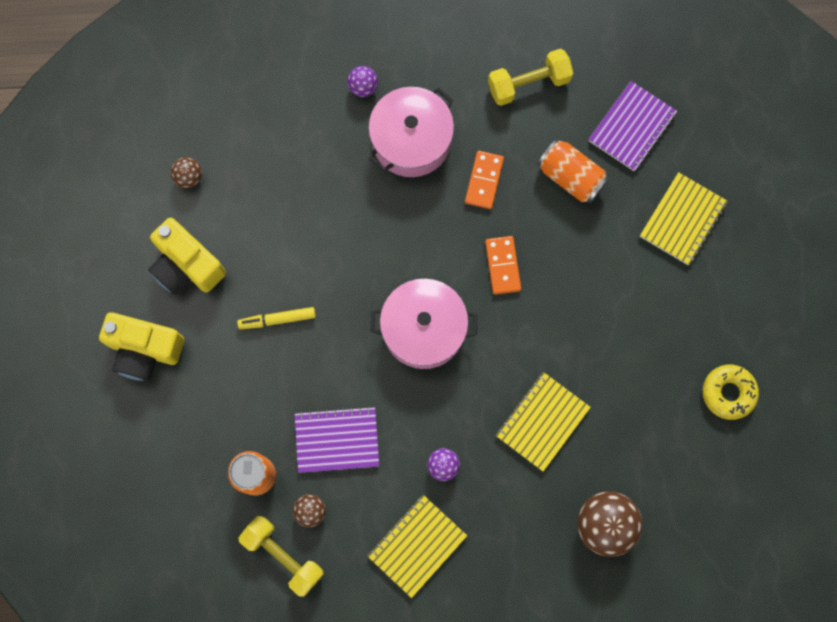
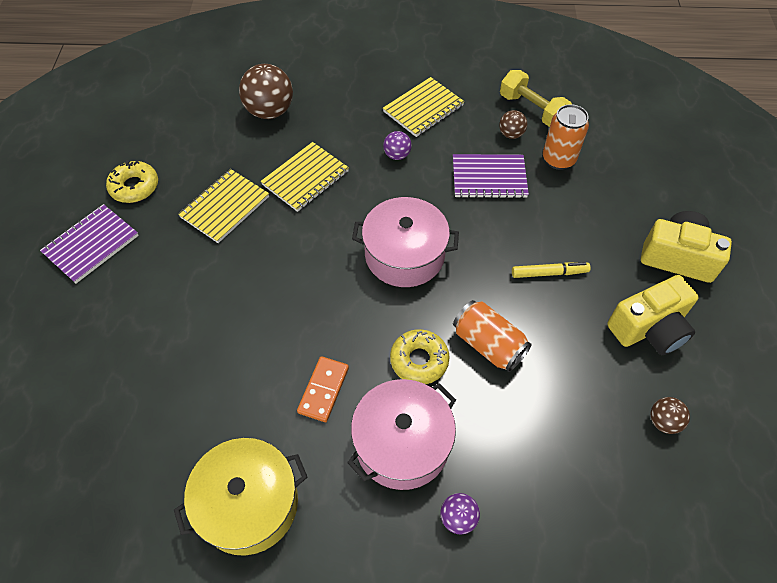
camera: 175 degrees left, 20 degrees down
(187, 266) = (649, 328): yellow camera -> yellow camera turned 105 degrees clockwise
(401, 215) = (419, 360): none -> yellow donut
(503, 266) = (318, 303): orange domino -> none
(528, 84) = (249, 504): yellow dumbbell -> yellow pot
(570, 177) = (226, 386): orange can -> orange can (488, 344)
(632, 127) = (139, 437): purple notebook -> purple notebook (91, 244)
(682, 220) = (119, 332): yellow notebook -> yellow notebook (225, 207)

